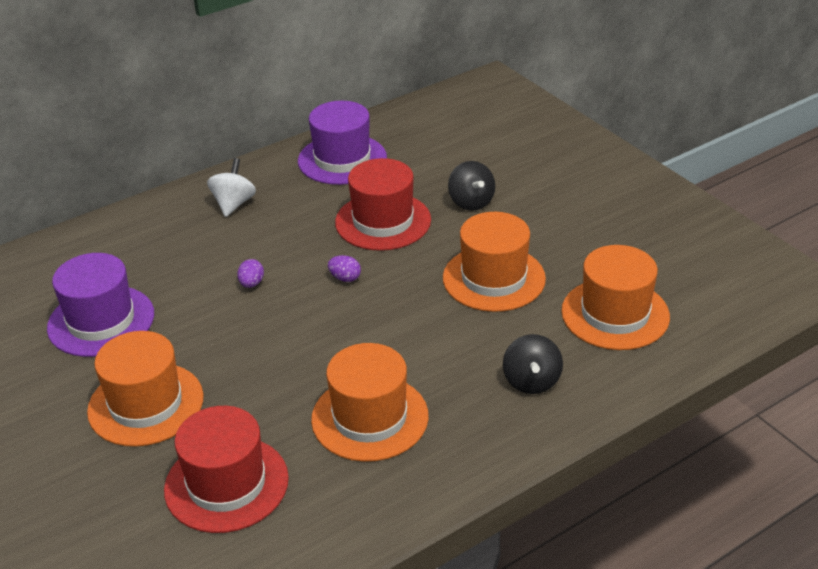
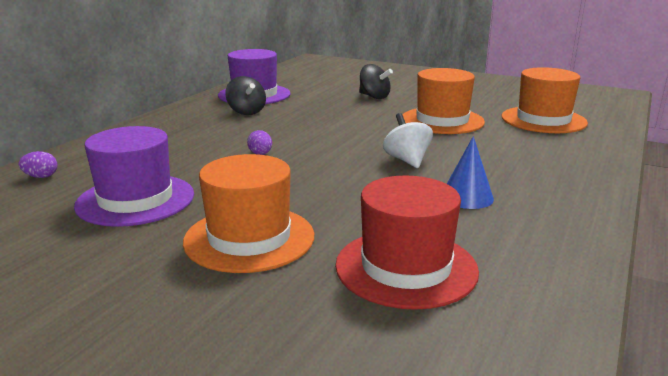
camera: 30 degrees left, 15 degrees down
(233, 204) = (191, 123): white spinning top -> white spinning top (407, 160)
(345, 278) = (335, 138): purple egg -> purple egg (41, 177)
(370, 418) = (467, 197): orange hat -> blue cone
(383, 221) = (324, 112): red hat -> none
(531, 381) = (547, 155): black spinning top -> black spinning top (246, 112)

